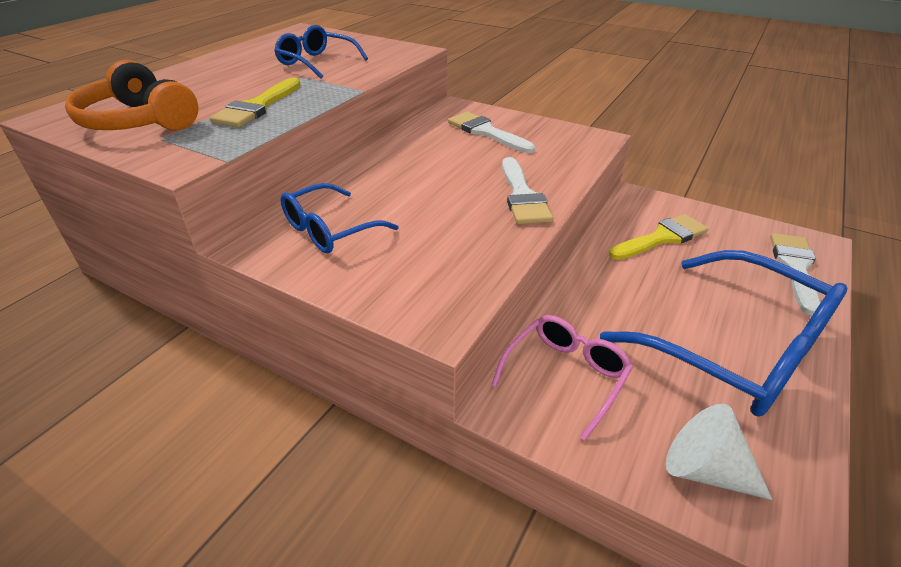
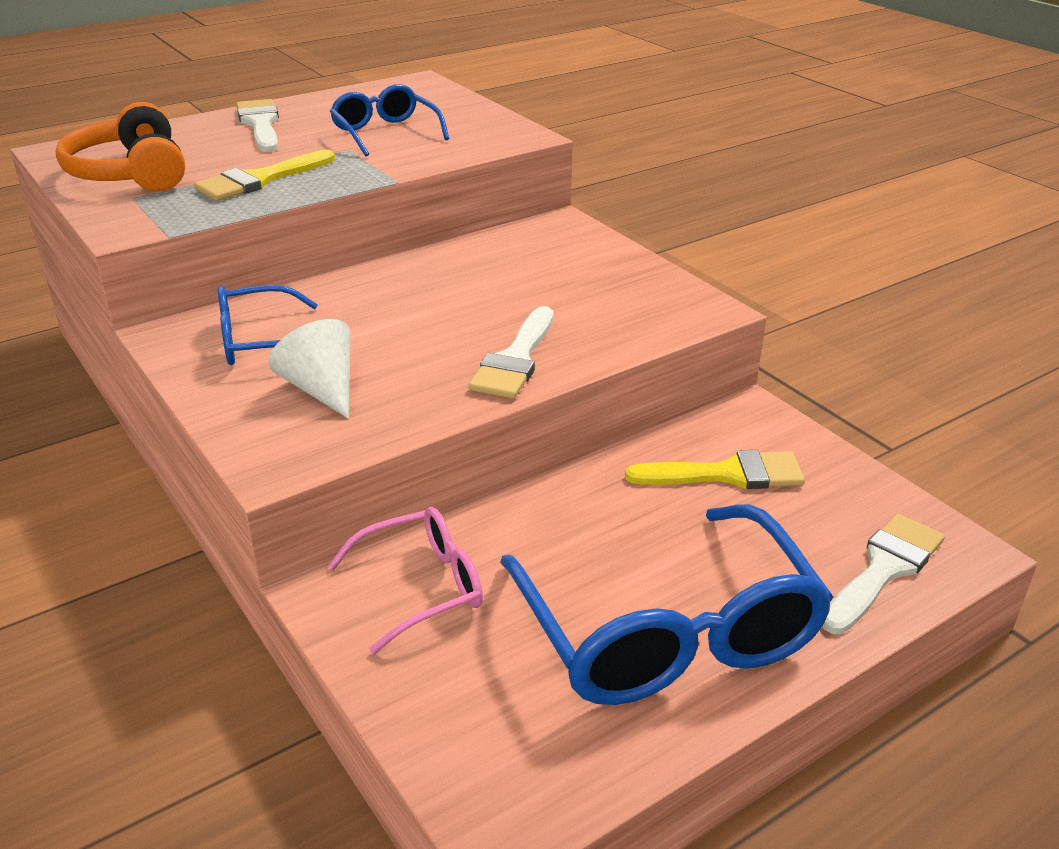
camera: 25 degrees right, 5 degrees down
(486, 132) = (563, 267): white brush -> white brush (260, 124)
(704, 469) = (477, 731): white cone -> white cone (321, 389)

